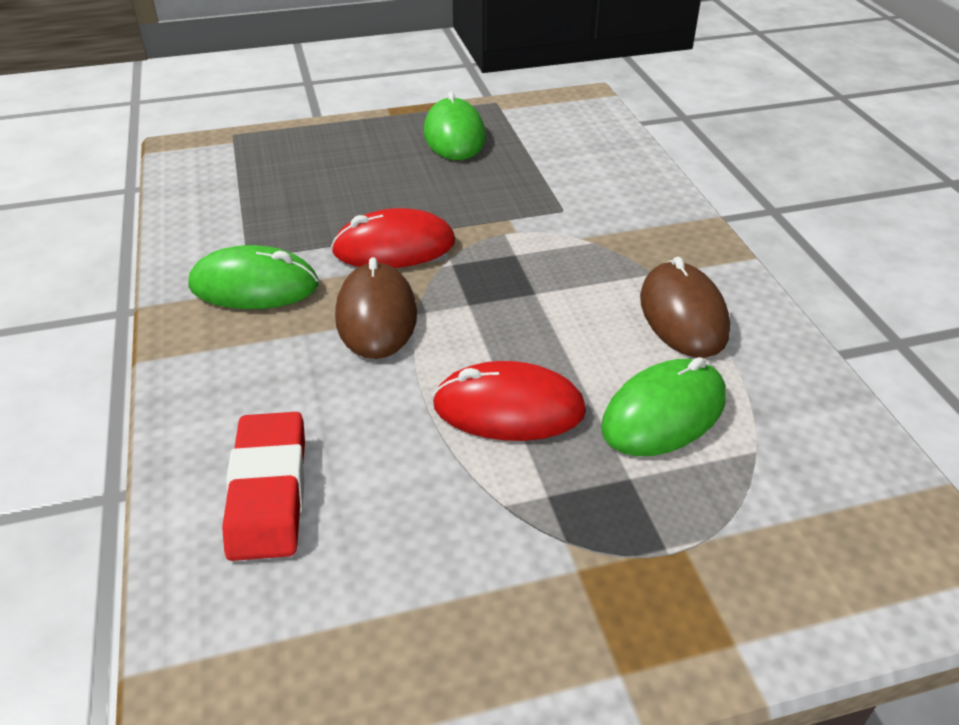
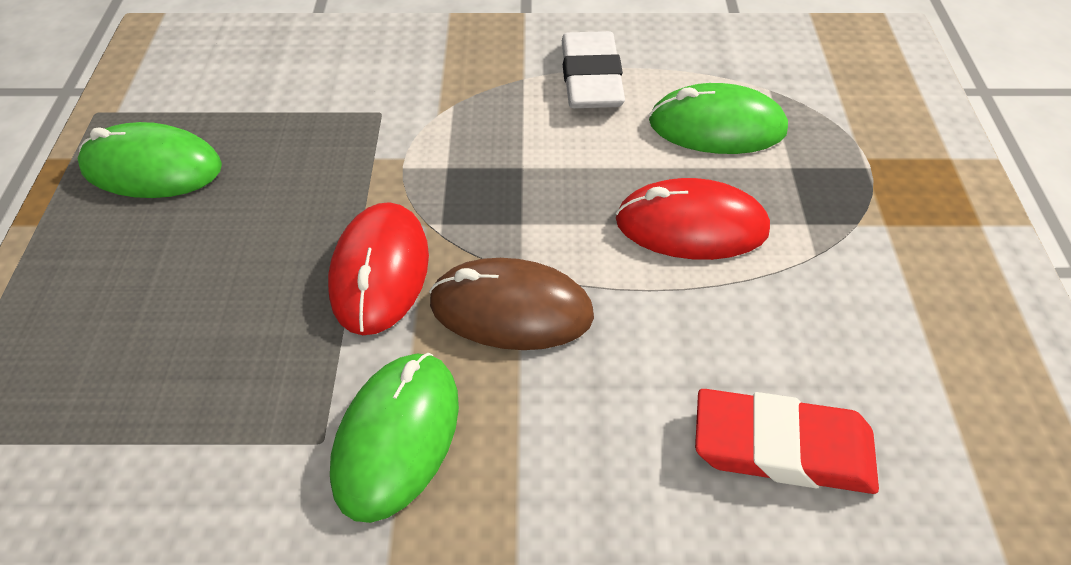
camera: 75 degrees left, 10 degrees up
(509, 408) = (691, 225): red mouse -> red mouse turned 75 degrees clockwise
(664, 413) = (717, 126): green mouse -> green mouse turned 60 degrees counterclockwise
(683, 314) = (591, 78): brown mouse -> white eraser

